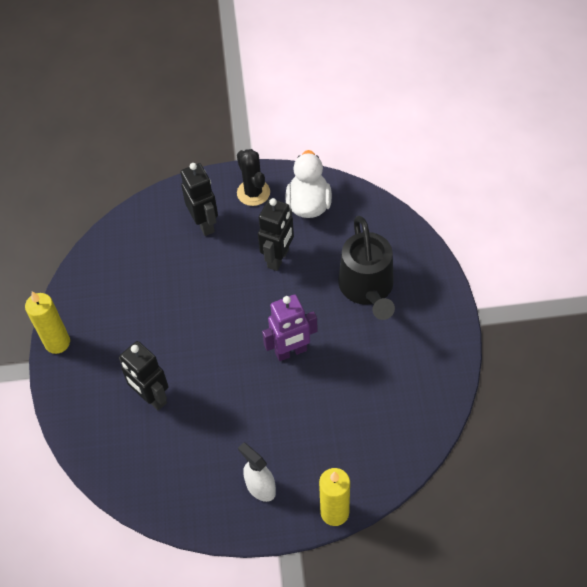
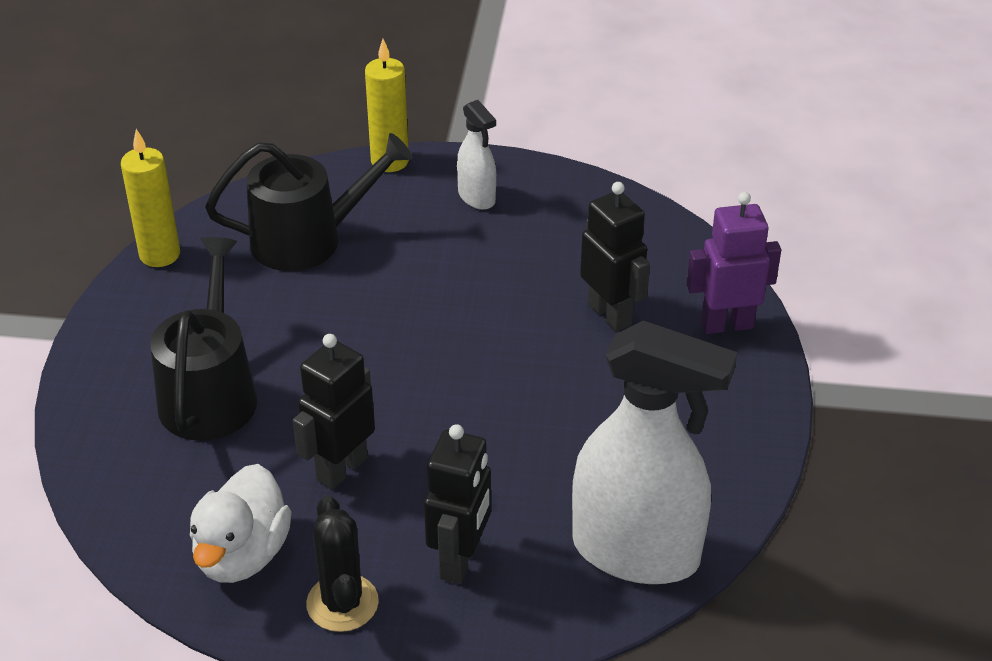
camera: 170 degrees left, 15 degrees down
(57, 343) = (762, 414): yellow candle -> yellow candle (160, 255)
(120, 246) = (636, 552): none -> white spray bottle
(204, 224) = (460, 560): black robot -> black robot turned 150 degrees counterclockwise
(291, 352) = (376, 331): purple robot -> purple robot (726, 324)
(362, 418) = (307, 240): none -> black watering can

